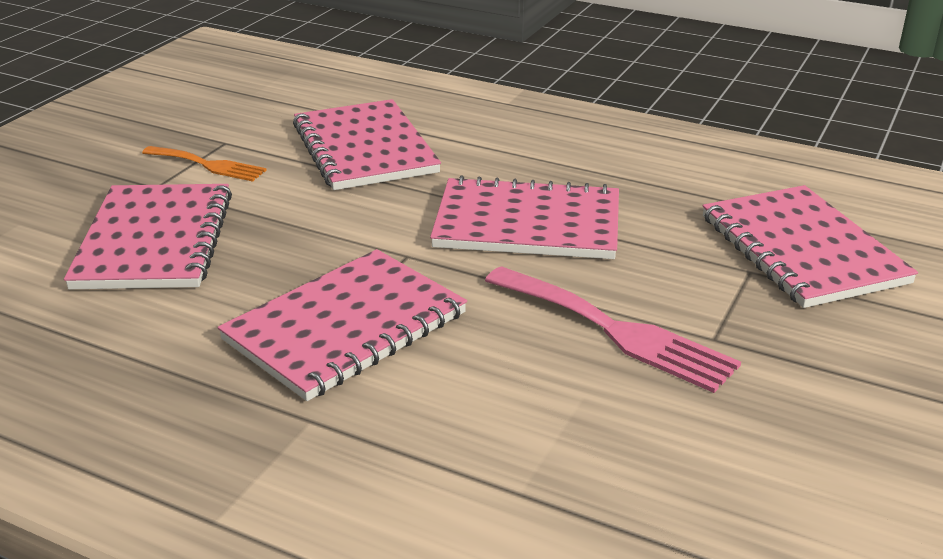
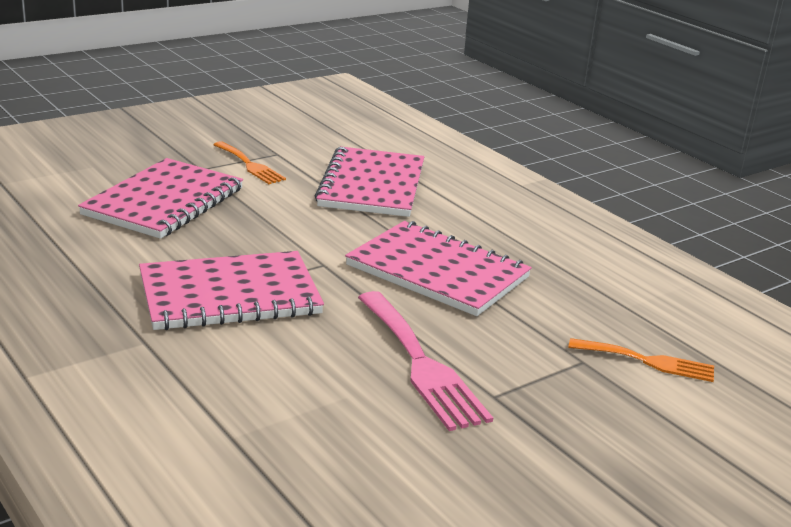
camera: 25 degrees right, 5 degrees down
(801, 249) = (648, 361): pink notebook -> orange fork

